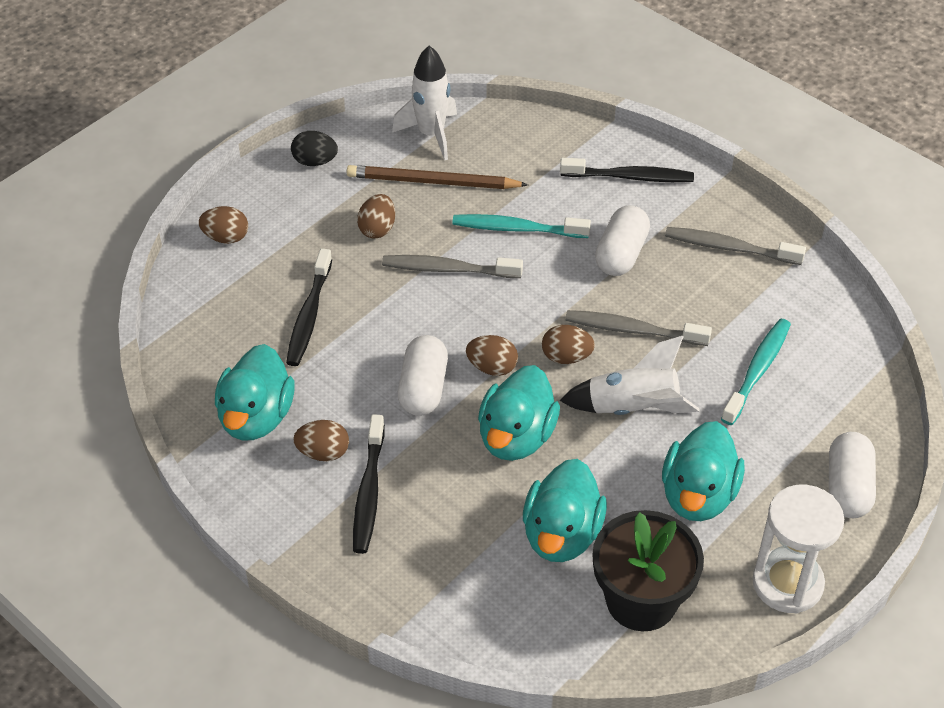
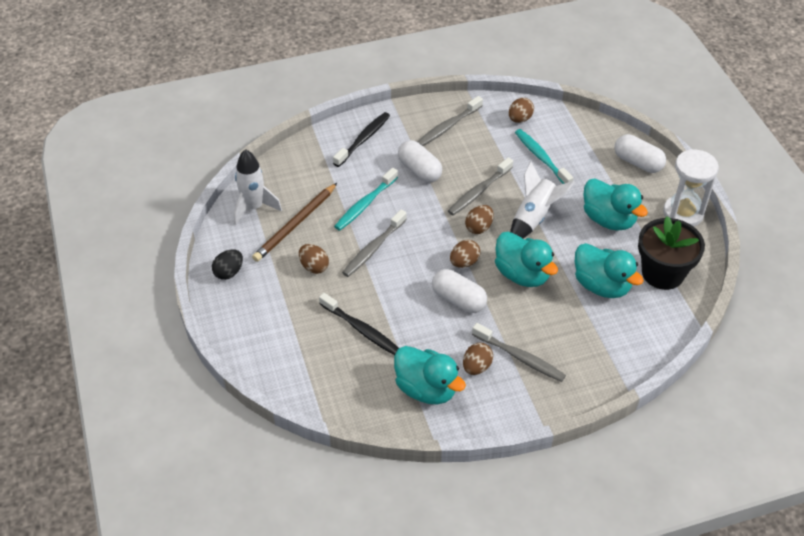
camera: 60 degrees left, 0 degrees up
(226, 237) = (260, 345): brown egg -> brown egg (520, 119)
(368, 492) = (520, 357): black toothbrush -> grey toothbrush

